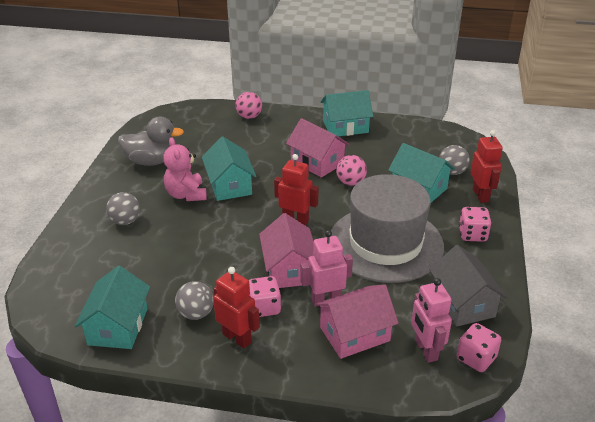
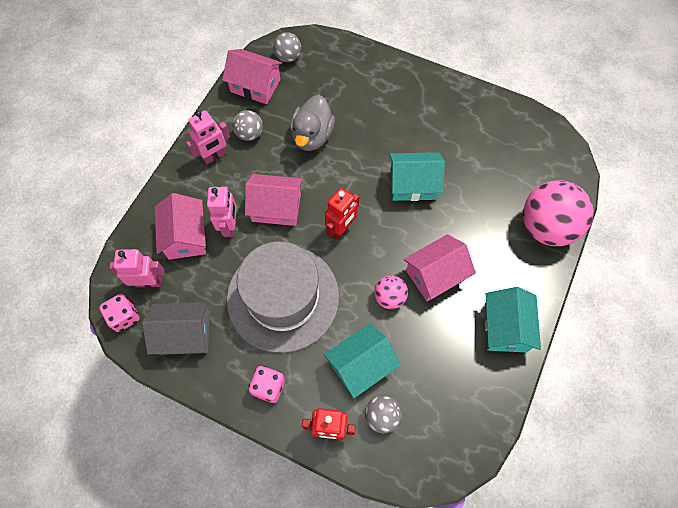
camera: 105 degrees right, 30 degrees up
(118, 326) = (255, 85): turquoise house -> pink house
(125, 221) = (379, 98): grey ball -> grey ball (288, 57)
(151, 161) = (470, 125): grey duck -> grey duck (312, 136)
(186, 195) = (406, 146): pink teddy bear -> none
(237, 338) = (214, 156): red robot -> pink robot
(249, 117) = (546, 227): pink ball -> pink ball, size x1.99
(264, 308) = (238, 180): pink dice -> none

